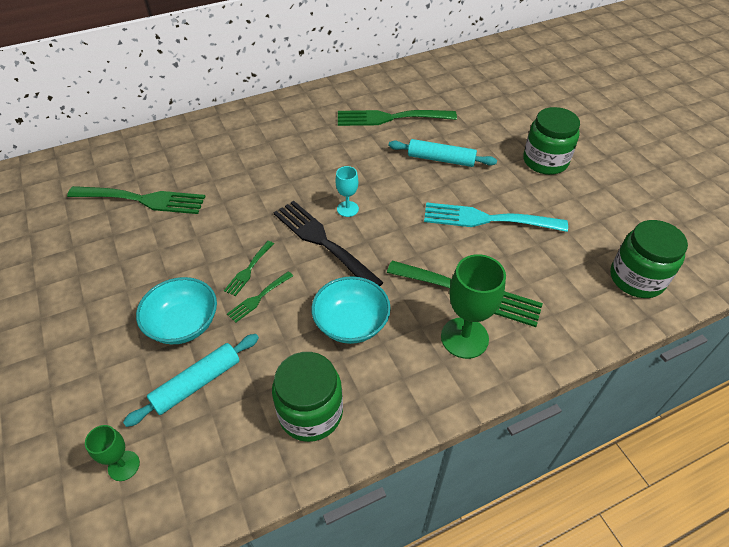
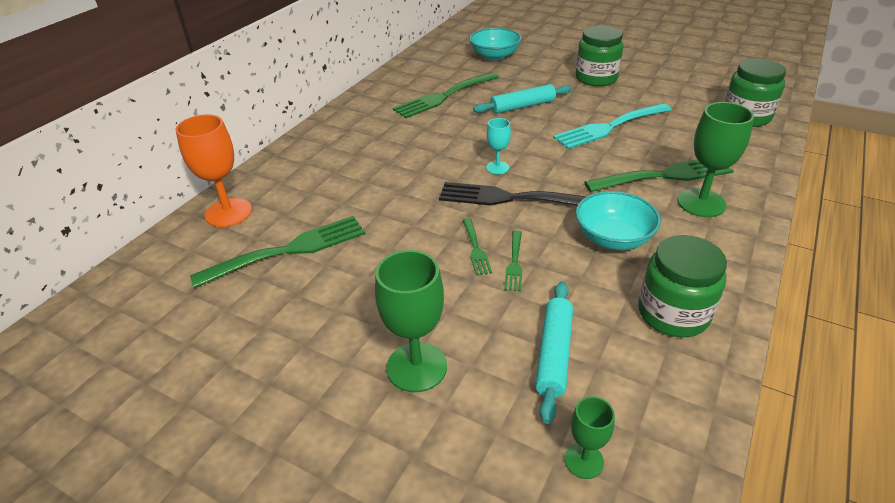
camera: 35 degrees left, 10 degrees down
(114, 333) = (416, 367): none -> green goblet
(142, 149) = (228, 212): none -> orange goblet
(183, 324) = (475, 319): turquoise bowl -> turquoise bowl (494, 56)

